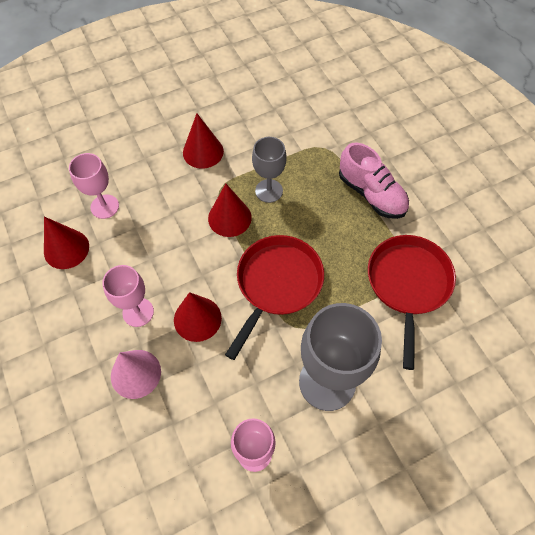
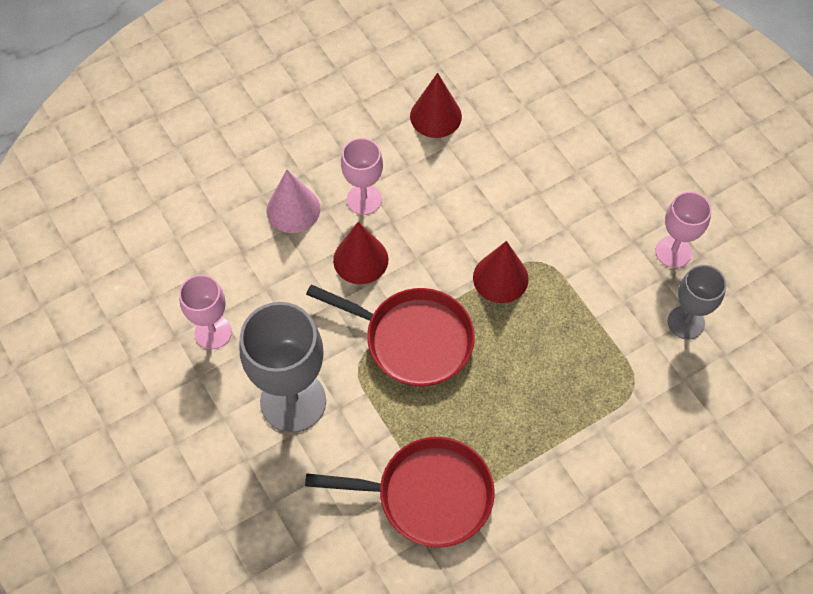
camera: 85 degrees right, 0 degrees up
(104, 206) = (497, 142): pink goblet -> pink goblet (673, 252)
(203, 152) = (599, 235): red cone -> none
(269, 191) = (549, 320): grey goblet -> grey goblet (686, 322)
(371, 194) = (564, 449): pink shoe -> none

